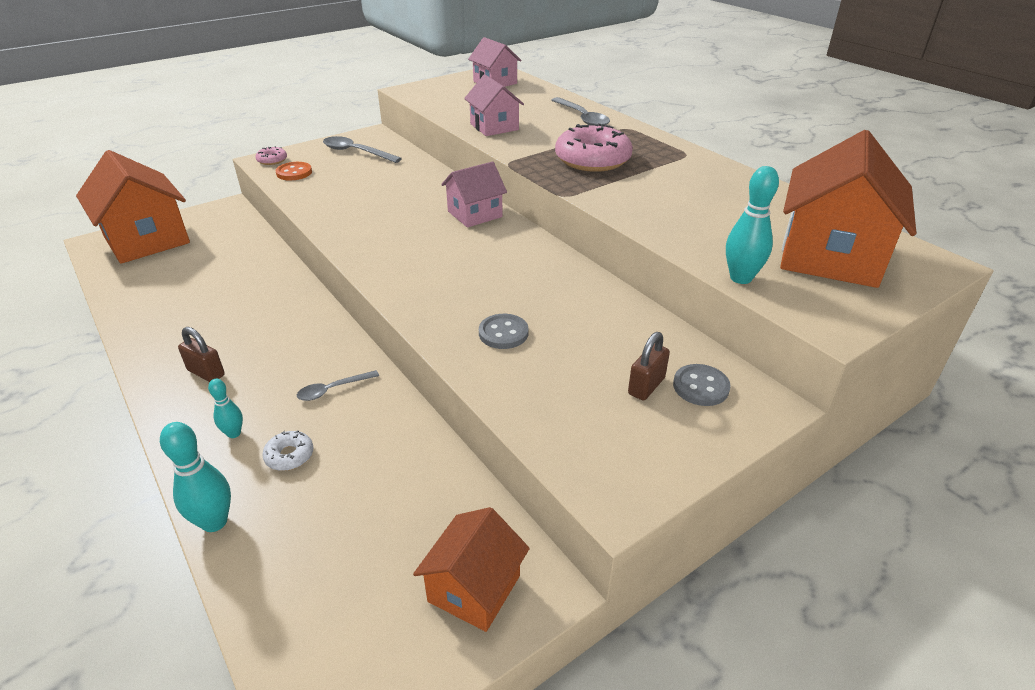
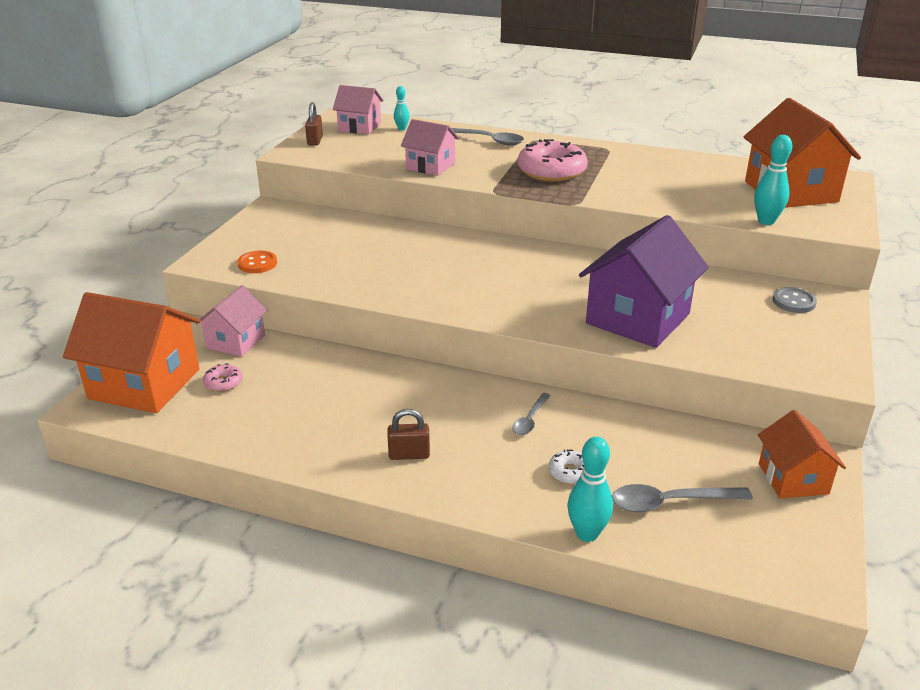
camera: 35 degrees left, 5 degrees down
(234, 433) = (505, 480): turquoise bowling pin -> turquoise bowling pin (402, 129)
(272, 160) = (212, 260): pink donut -> pink donut (223, 383)
(356, 152) = (285, 228): grey spoon -> grey spoon (670, 502)
(475, 214) = (481, 246): pink house -> pink house (236, 341)
(503, 333) = (638, 318): grey button -> purple house
(646, 386) = (766, 314): brown padlock -> brown padlock (315, 141)

